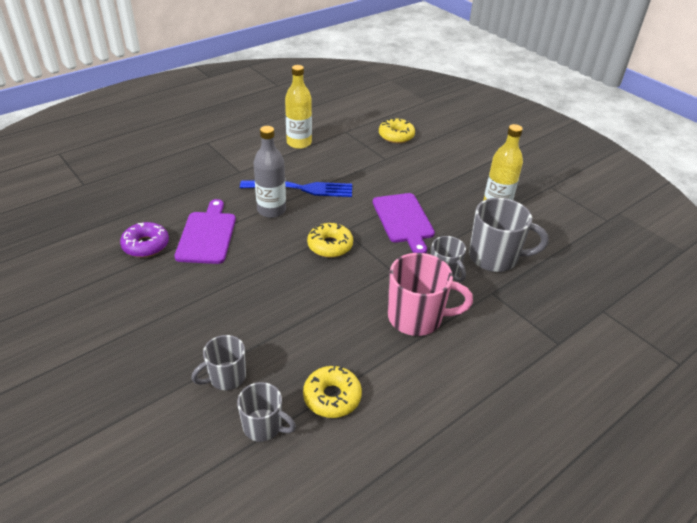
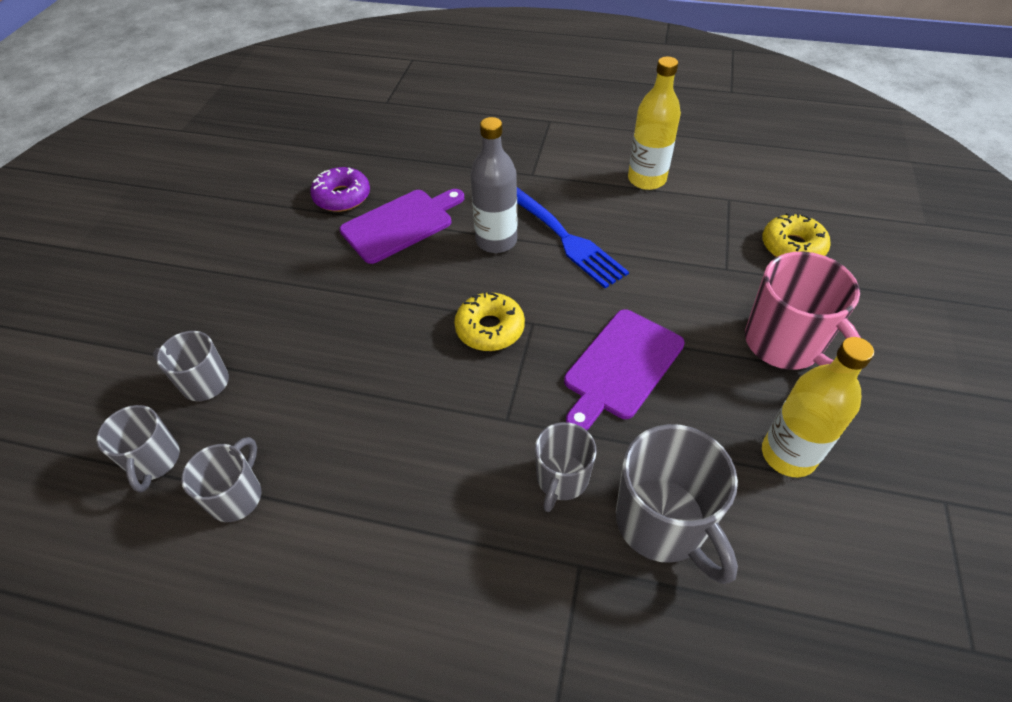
camera: 55 degrees right, 10 degrees up
(332, 397) = (237, 496): yellow donut -> grey mug
(416, 318) = (441, 500): pink mug -> pink mug (784, 344)

